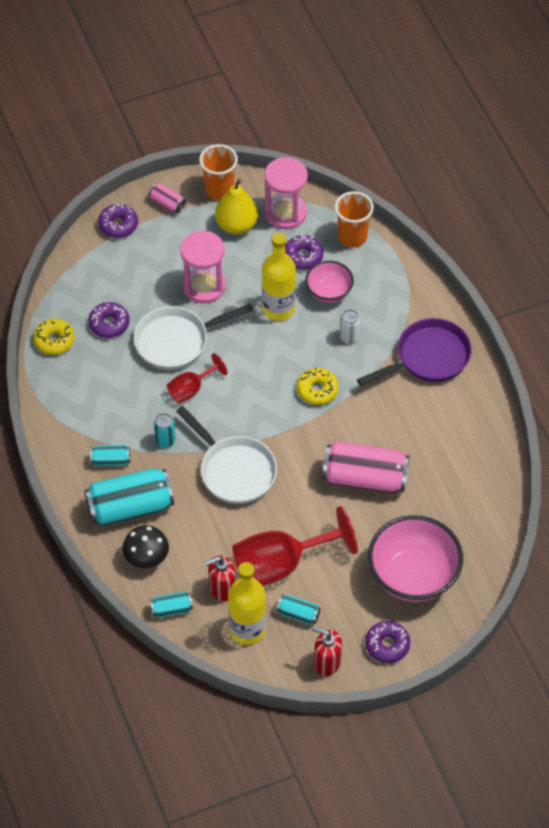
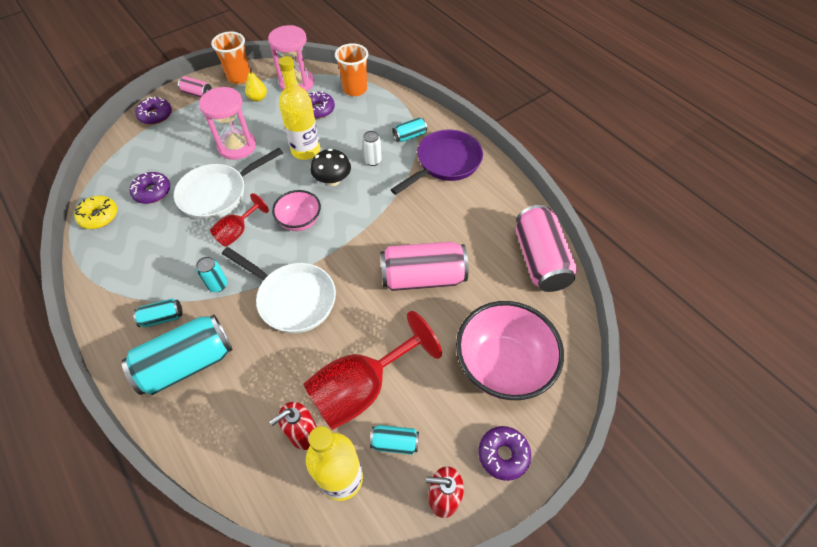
camera: 15 degrees left, 0 degrees up
(146, 557) = (211, 417): black mushroom -> black mushroom (333, 180)
(171, 609) = (248, 475): turquoise can -> turquoise can (409, 136)
(236, 225) = (258, 98): yellow pear -> yellow pear, size x0.58
(317, 390) = (356, 208): yellow donut -> none
(329, 292) = (346, 131): pink bowl -> pink bowl (300, 221)
(488, 488) = (540, 260): none -> pink can

